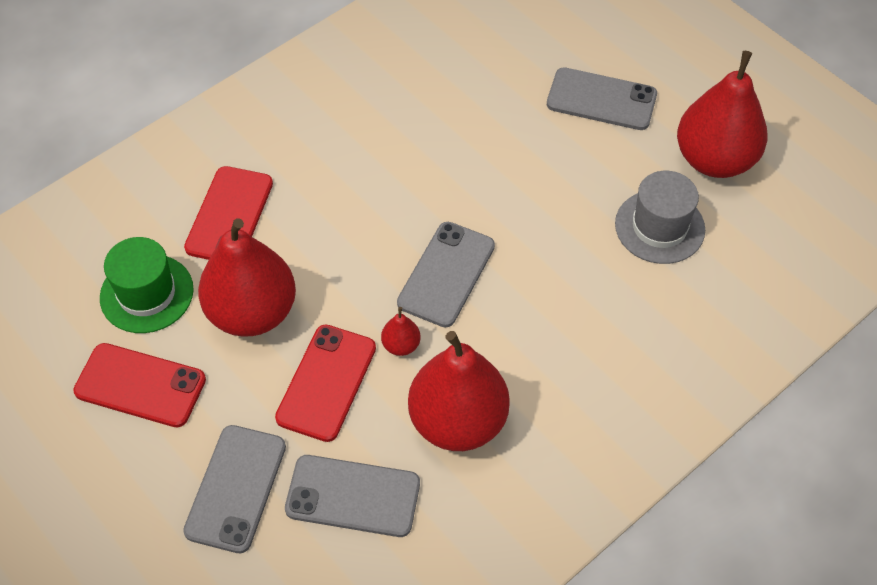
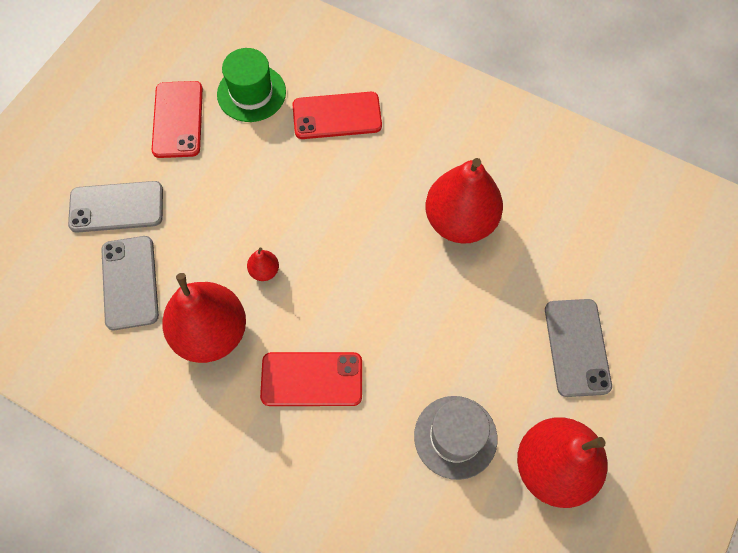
camera: 70 degrees right, 10 degrees up
(252, 312) = (258, 163): red pear -> red pear (460, 221)
(326, 383) = (216, 232): red phone -> red phone (312, 379)
(446, 274) = (340, 281): grey phone -> none

